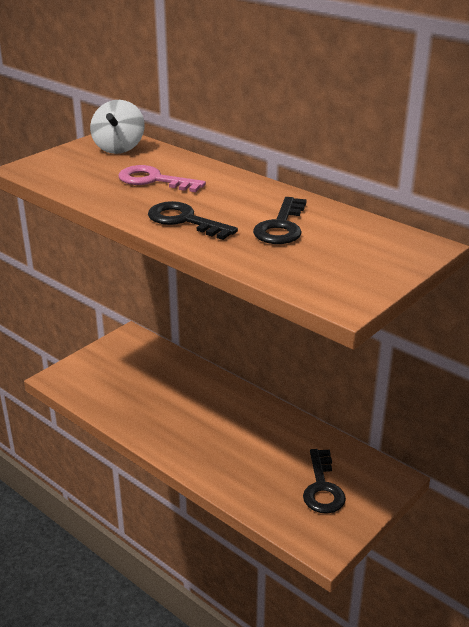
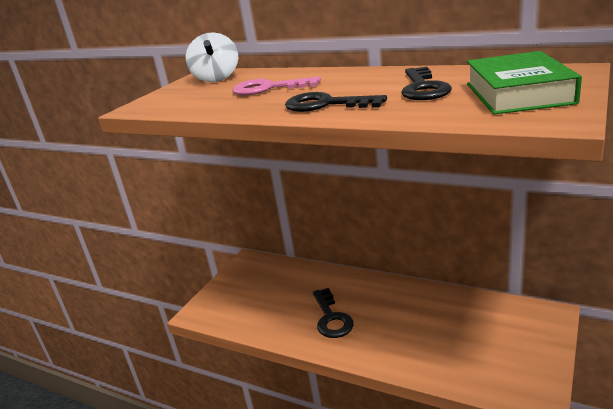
camera: 10 degrees left, 5 degrees down
(322, 487) = (495, 341): black key -> black key (331, 318)
(348, 260) = (517, 93): none -> green book

